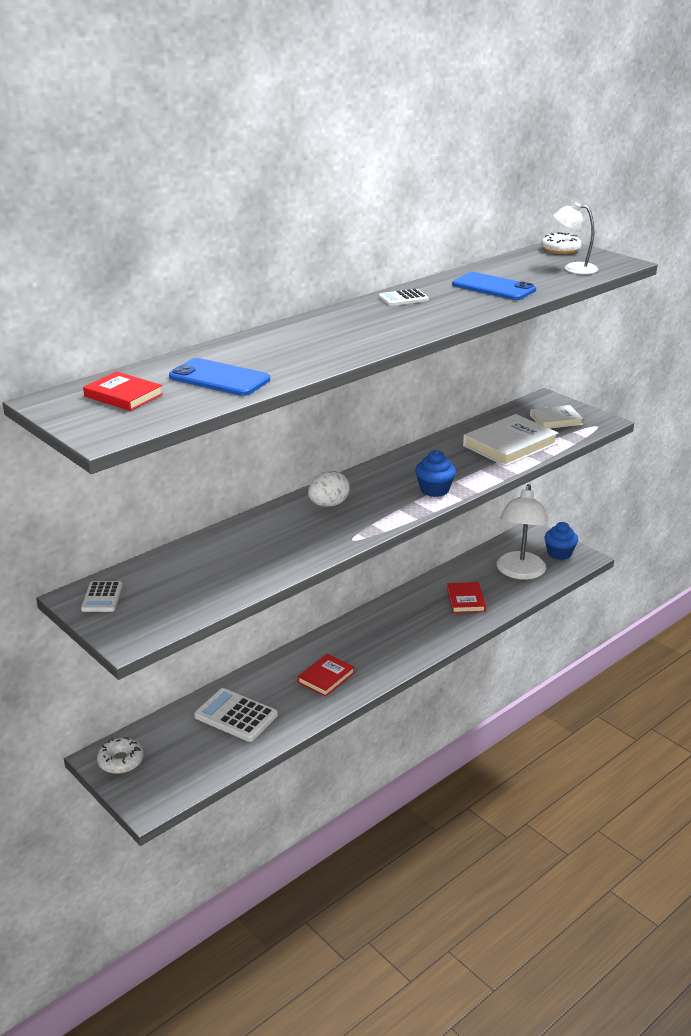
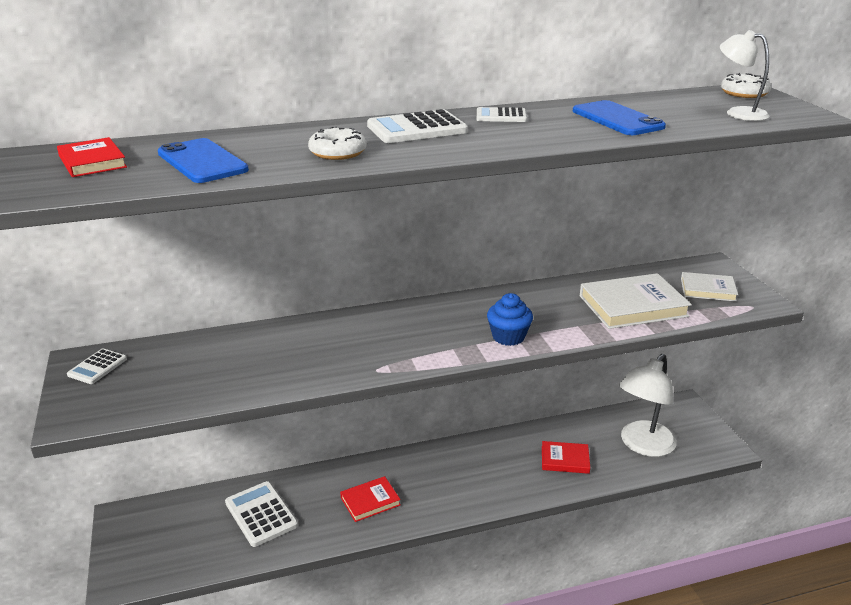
camera: 25 degrees right, 0 degrees up
(121, 761) = (133, 525): white donut -> white donut (338, 152)
(328, 504) = (387, 326): white egg -> none
(352, 320) = (417, 129): none -> white calculator
(465, 600) = (565, 460): red book -> red book turned 75 degrees clockwise
(559, 553) = (700, 436): blue cupcake -> none

